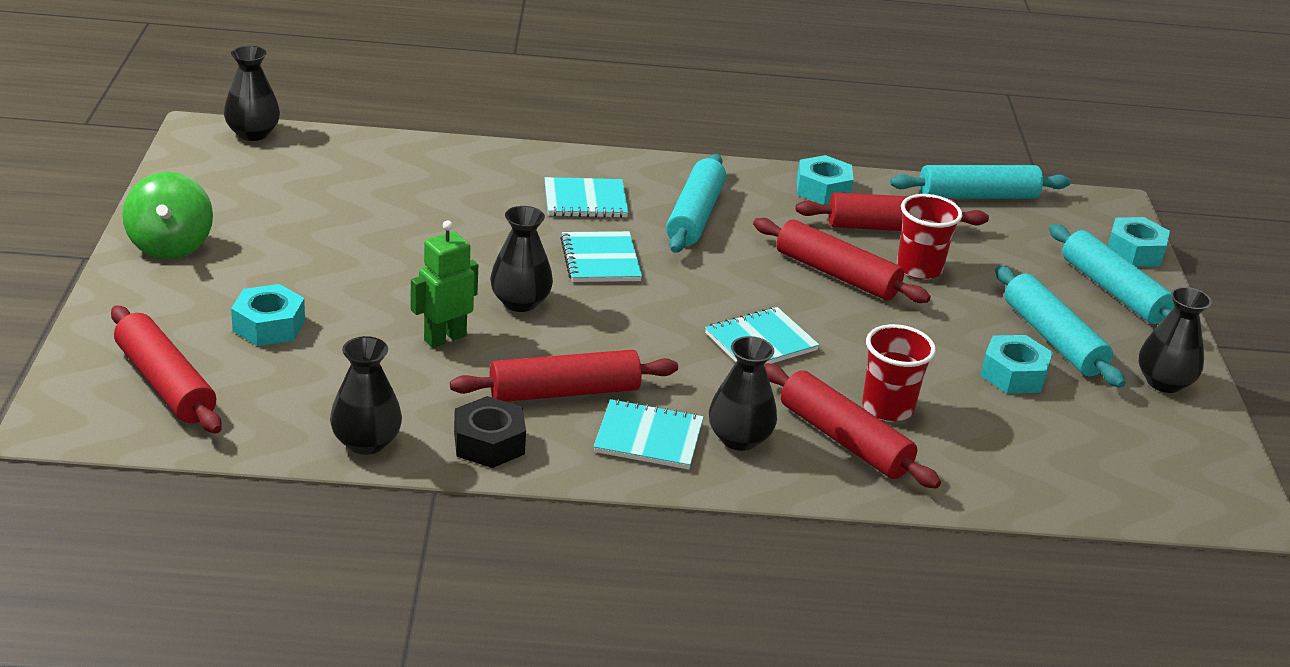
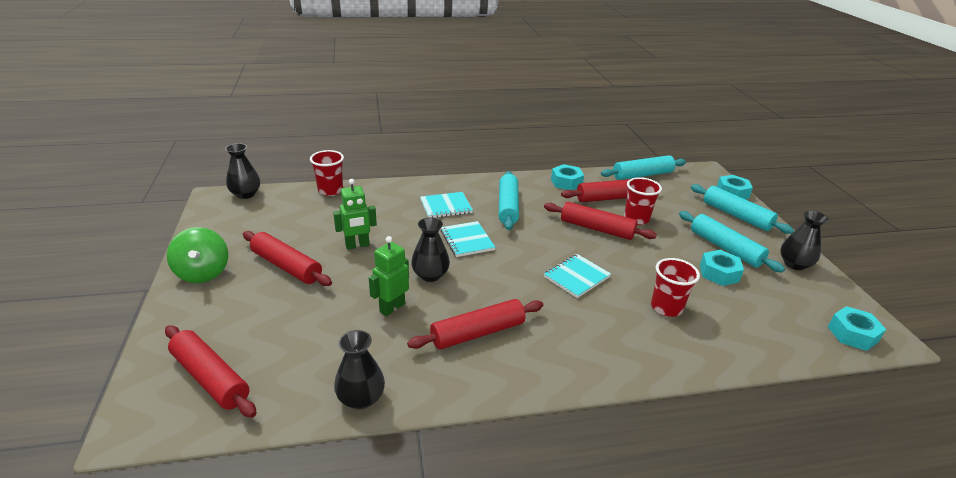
camera: 10 degrees left, 0 degrees up
(269, 326) = (276, 319): turquoise nut -> turquoise nut (852, 334)
(395, 146) = (330, 190): none -> red cup
(416, 241) = (357, 245): none -> green robot
(489, 443) = (443, 381): black nut -> none
(648, 437) = (541, 356): turquoise notebook -> none
(739, 438) = (594, 346): black vase -> none
(844, 440) = (654, 334): red rolling pin -> red rolling pin (286, 266)

